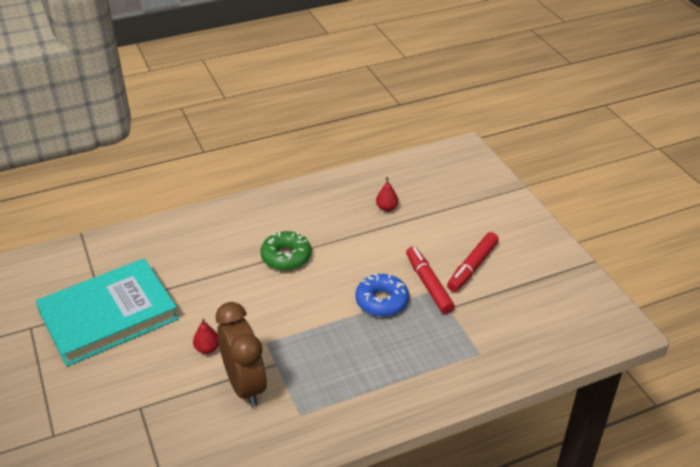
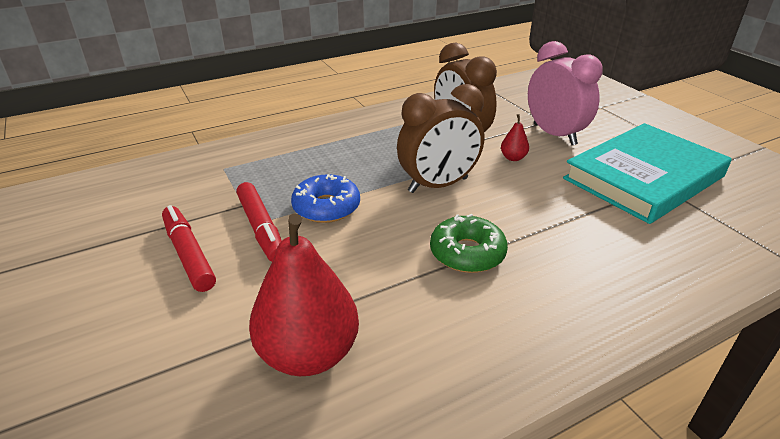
camera: 175 degrees right, 5 degrees down
(145, 382) = (554, 134): none -> pink clock
(288, 318) = (438, 185): none -> brown clock
(386, 208) = (308, 354): red pear -> red pear, size x2.37
(472, 267) = (188, 254): red marker -> red marker turned 60 degrees counterclockwise

